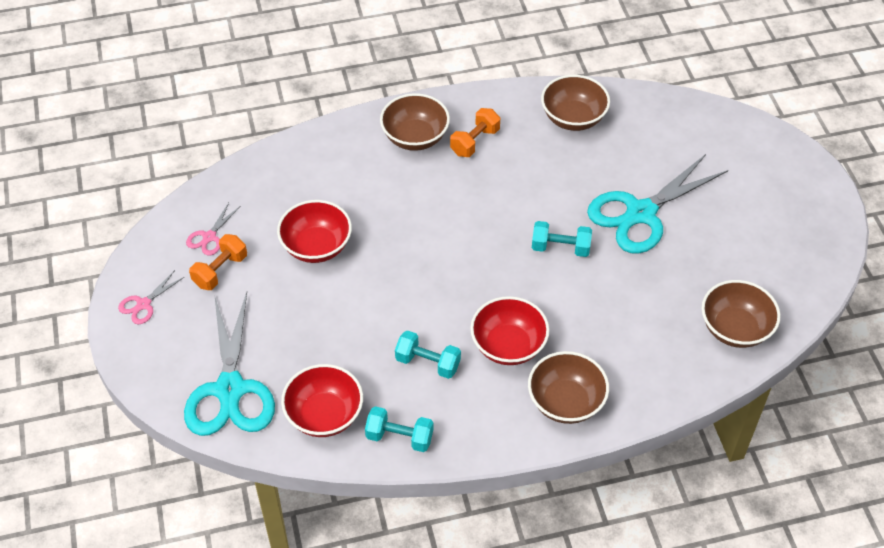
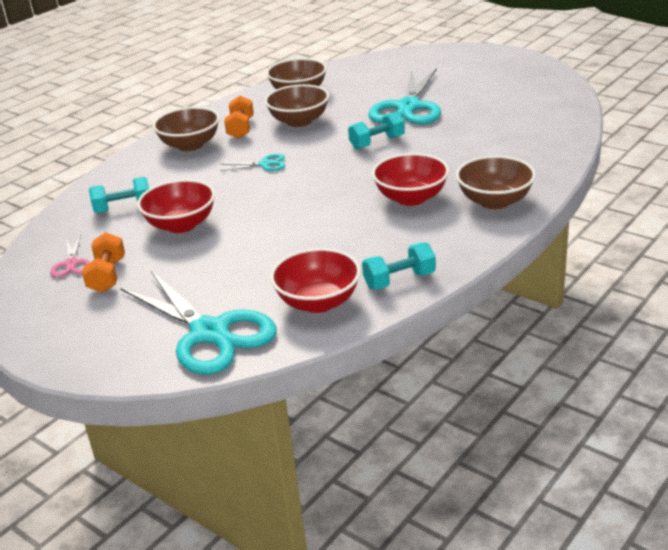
camera: 35 degrees left, 20 degrees down
(143, 304) = (52, 329): pink scissors -> none
(428, 363) = (363, 234): turquoise dumbbell -> turquoise dumbbell (123, 208)
(445, 211) = (265, 164): none -> turquoise scissors
(735, 329) = (548, 121): brown bowl -> brown bowl (299, 121)

